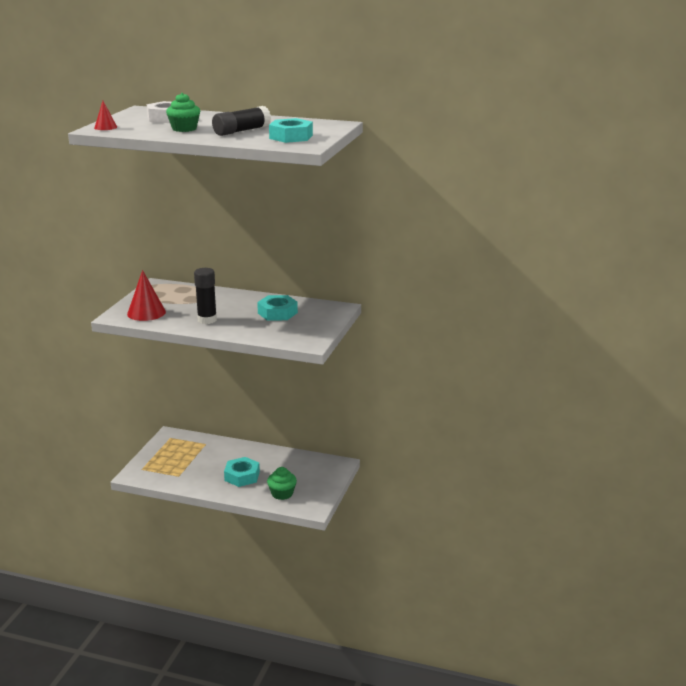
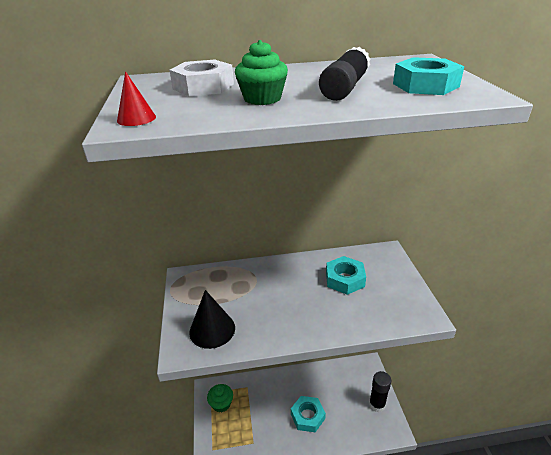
camera: 25 degrees left, 10 degrees up
(146, 313) = (212, 329): red cone -> black cone
(207, 320) = (289, 317): black glue stick -> black glue stick (377, 404)
(282, 494) = (356, 424): green cupcake -> green cupcake (221, 403)

